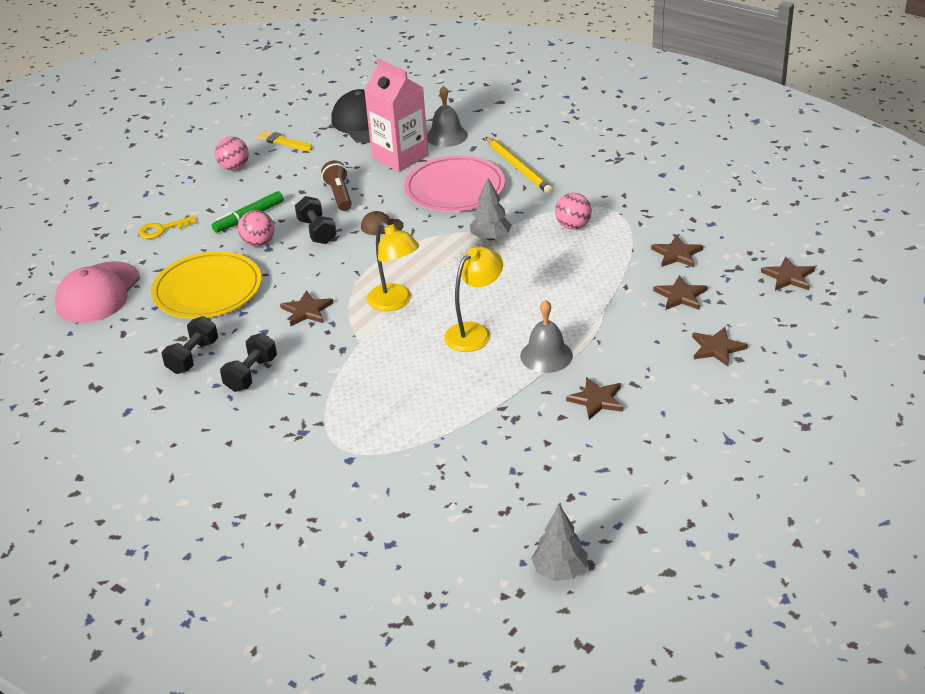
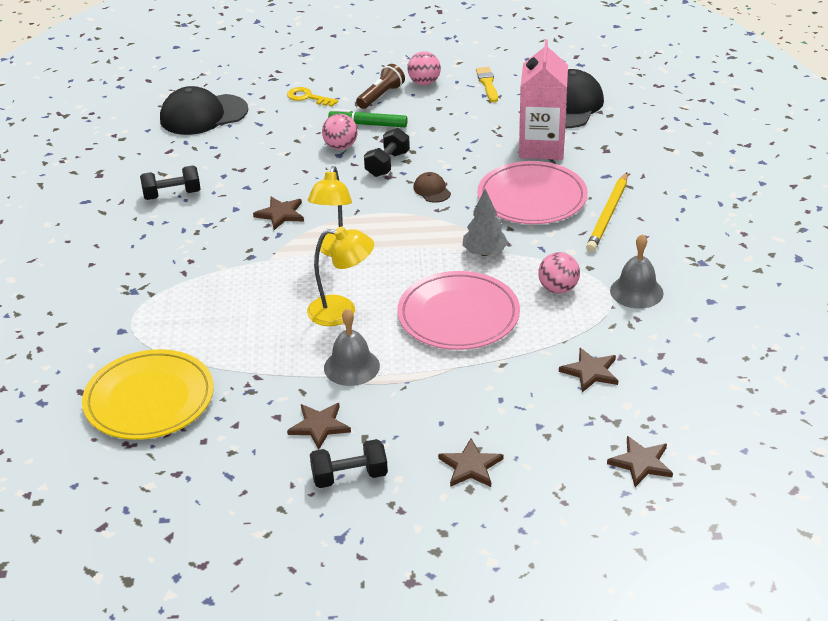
camera: 50 degrees right, 0 degrees up
(98, 293) = (203, 115): pink cap -> black cap
(207, 290) = (257, 157): yellow plate -> yellow plate (149, 399)
(251, 374) = (178, 231): black dumbbell -> black dumbbell (349, 476)
(339, 195) = (449, 148): brown flashlight -> brown flashlight (381, 96)
(446, 136) = (605, 153): grey bell -> grey bell (636, 291)
(548, 281) = (458, 315): none -> pink plate
(560, 571) = (79, 512): grey tree -> none
(681, 296) = (527, 405): brown star -> none

